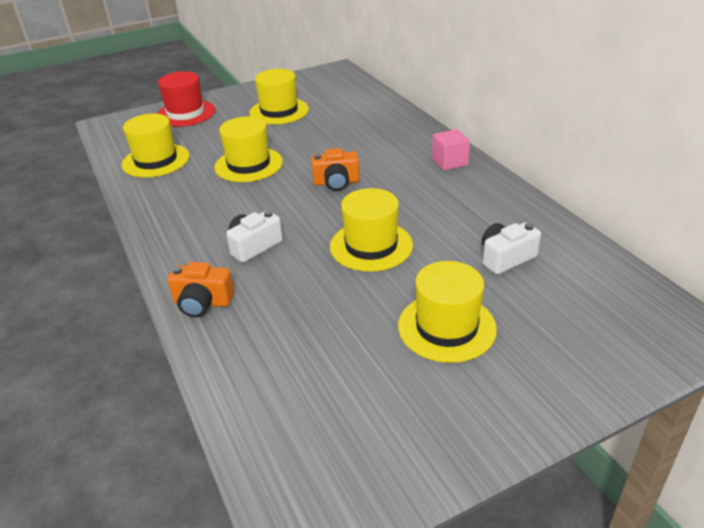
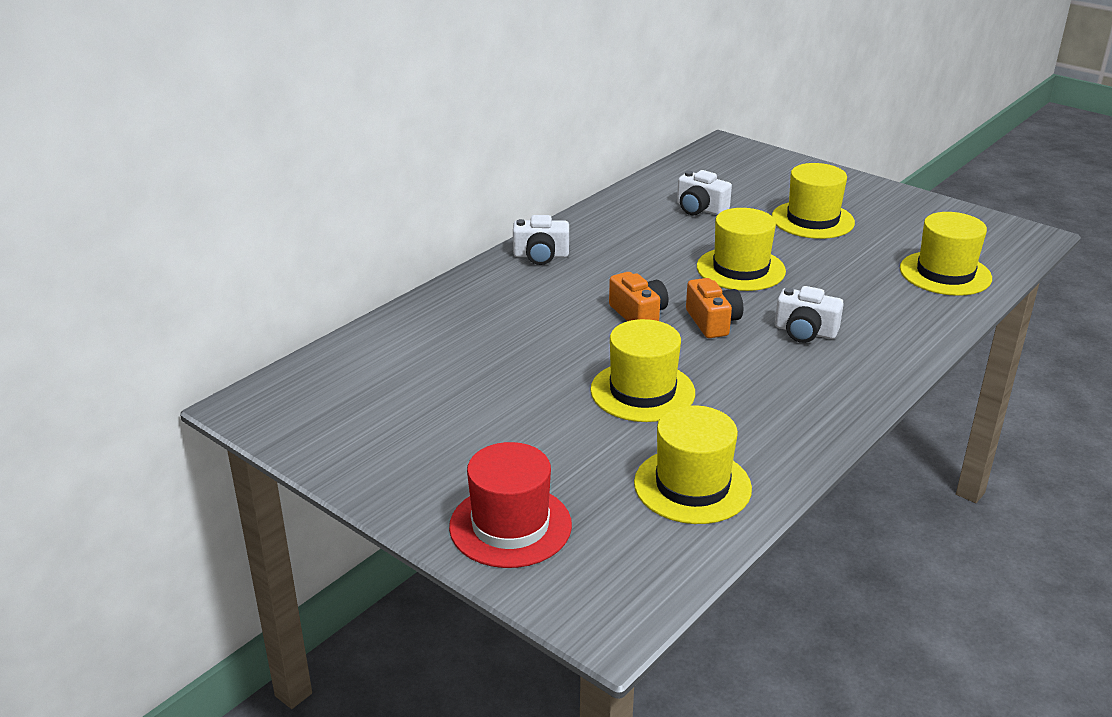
camera: 115 degrees left, 5 degrees down
(202, 303) = (912, 332): orange camera -> orange camera (713, 322)
(279, 111) = (455, 418): yellow hat -> yellow hat (945, 273)
(449, 162) = (541, 256): pink cube -> white camera

